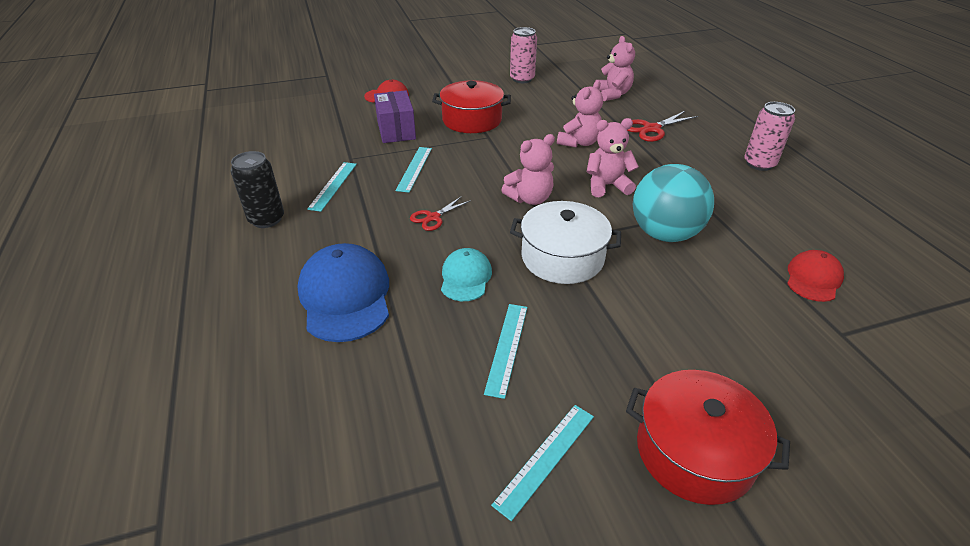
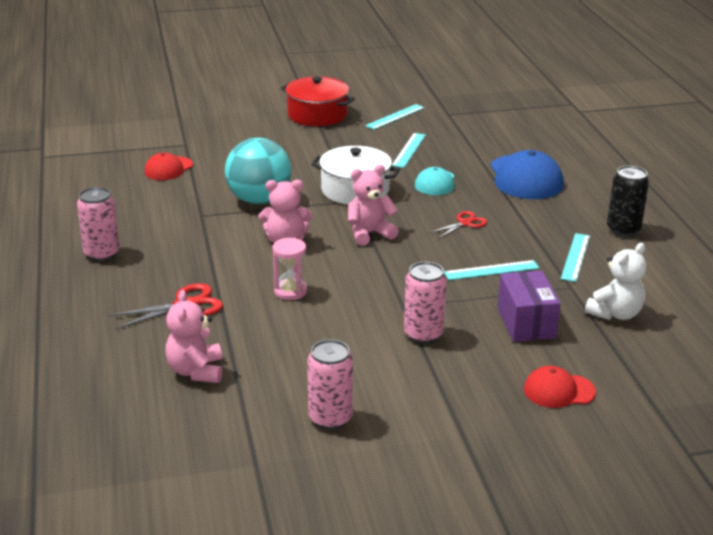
camera: 175 degrees left, 10 degrees down
(325, 140) = (615, 314): none -> white teddy bear
(414, 169) = (491, 270): turquoise ruler -> turquoise ruler turned 60 degrees clockwise
(472, 120) = (423, 334): red pot -> pink can
(579, 142) = (290, 291): pink teddy bear -> pink hourglass

